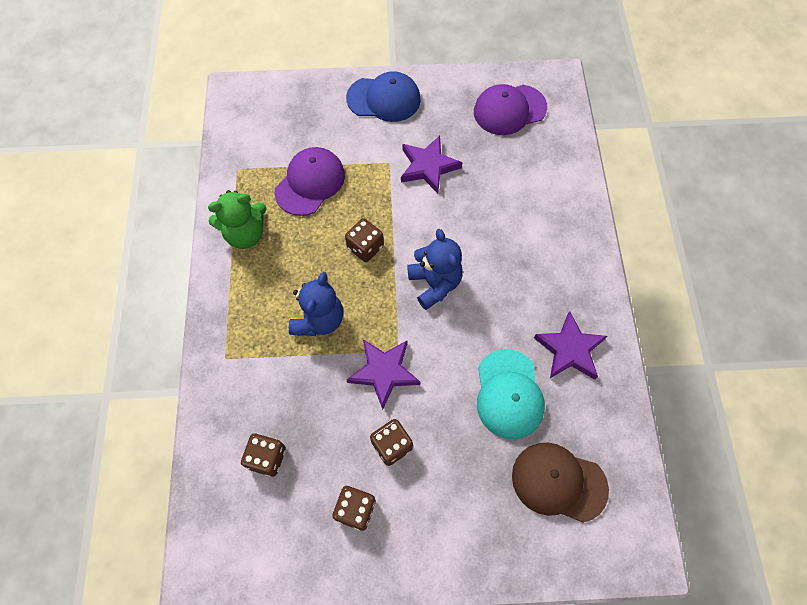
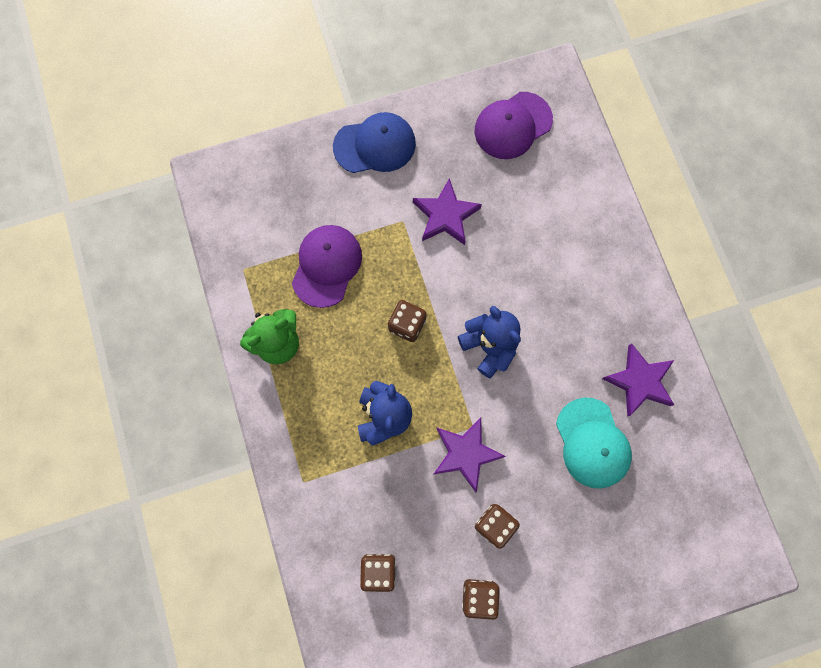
camera: 15 degrees left, 10 degrees up
(558, 482) = (660, 517): brown cap -> none

